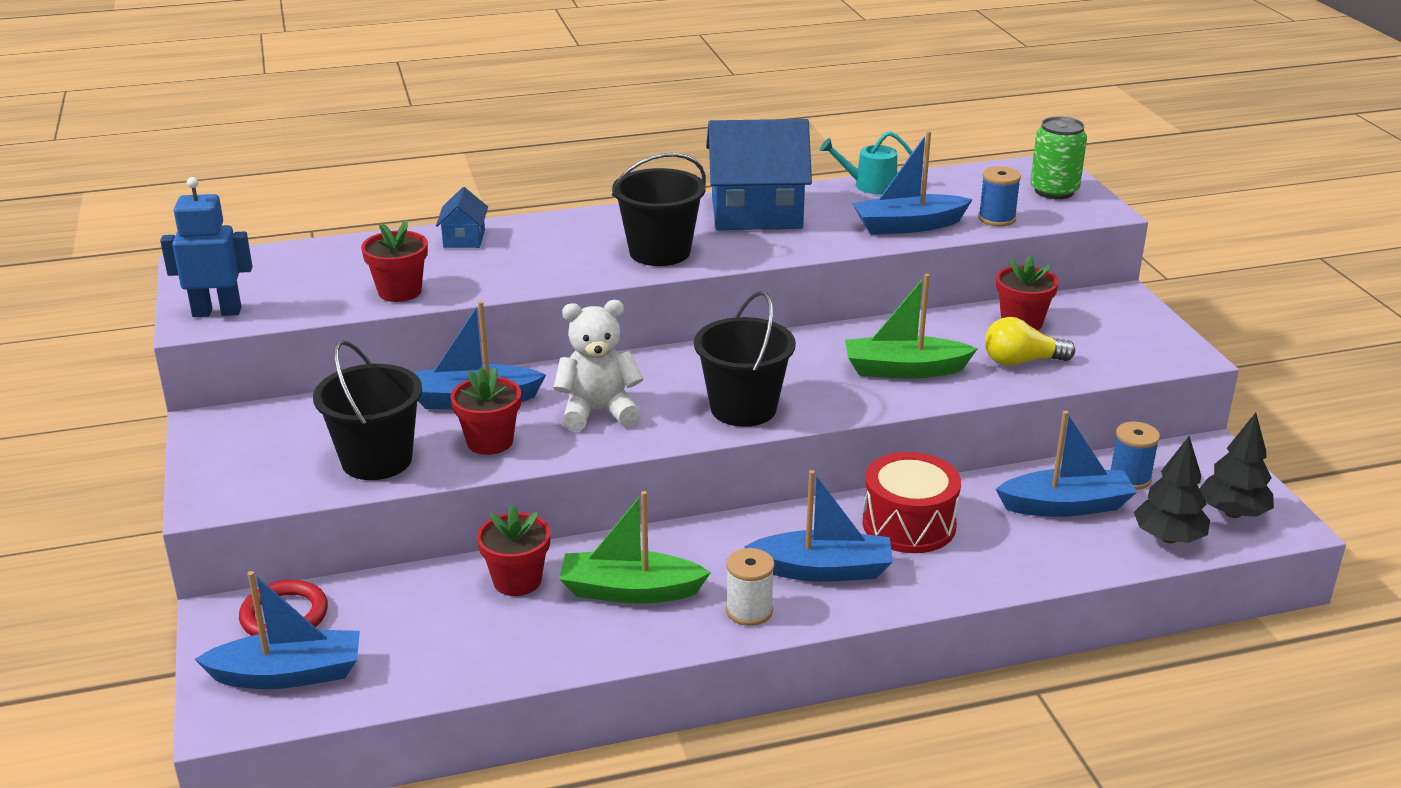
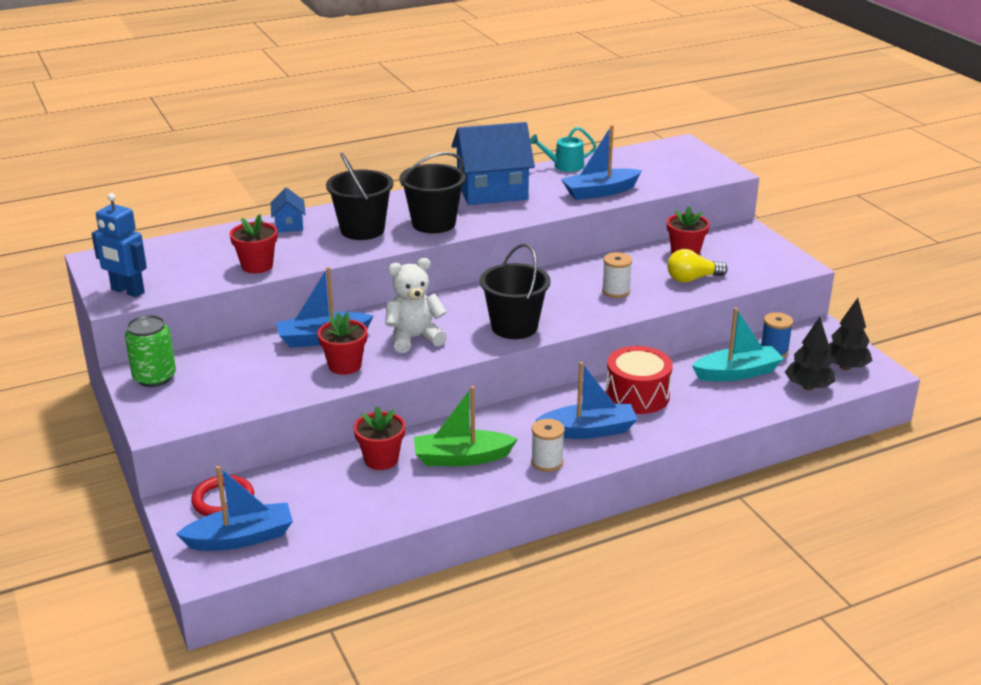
camera: 10 degrees left, 0 degrees up
(217, 312) = (127, 291): blue robot -> blue robot turned 135 degrees counterclockwise
(377, 460) = (268, 385): black bucket -> black bucket (362, 230)
(904, 370) = (615, 291): green boat -> white spool
(996, 219) = (658, 182): blue spool -> none
(1054, 191) = (691, 161): green can -> green can (154, 377)
(1065, 506) = (737, 373): blue boat -> turquoise boat

